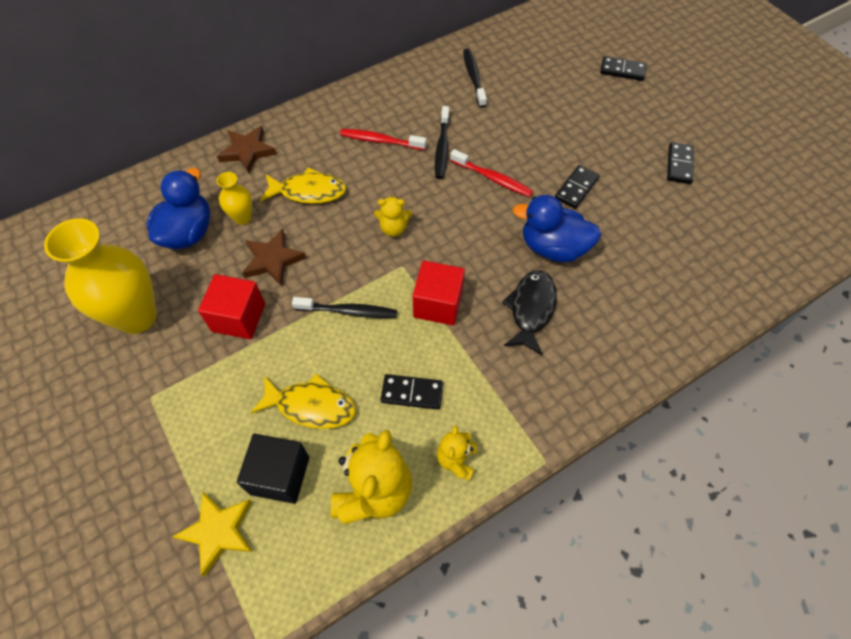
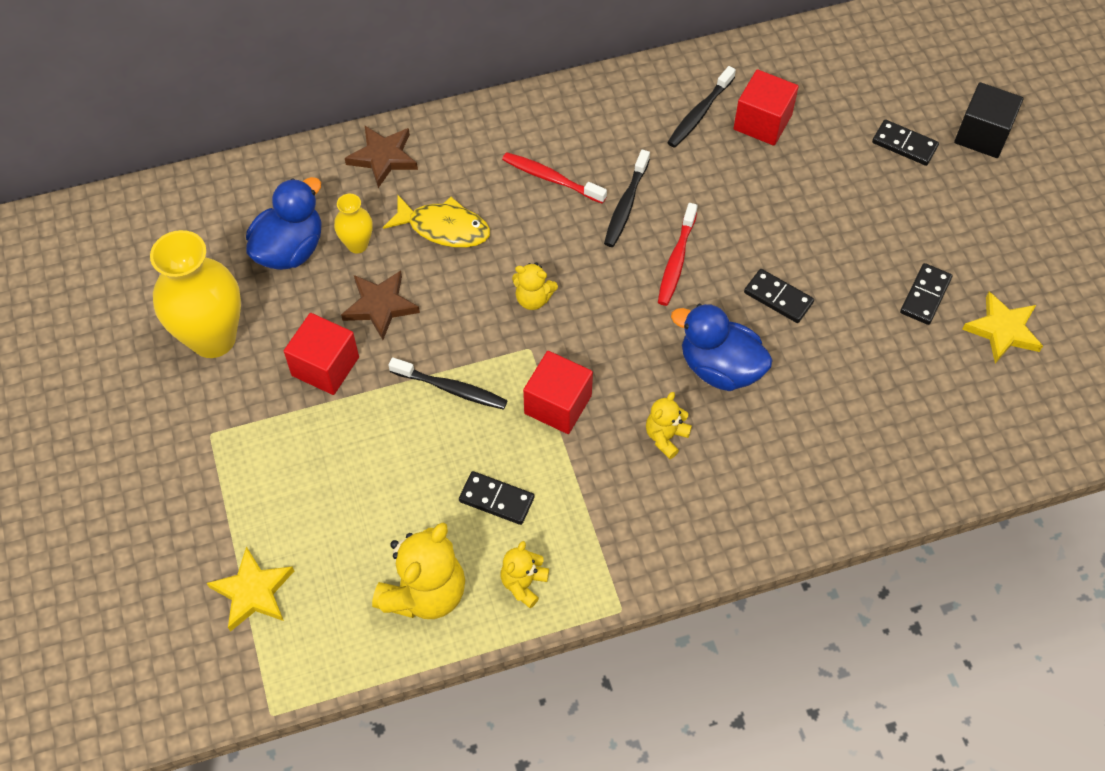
camera: 15 degrees right, 0 degrees up
(280, 475) = (329, 551): black cube -> black cube (982, 135)
(311, 406) = (381, 486): yellow fish -> none
(473, 77) = (699, 113): black toothbrush -> black toothbrush turned 150 degrees counterclockwise
(492, 178) = (676, 261): red toothbrush -> red toothbrush turned 60 degrees clockwise
(520, 75) = (762, 122): none -> red cube
(531, 309) = (665, 437): black fish -> yellow teddy bear
(576, 188) = (778, 298): black domino -> black domino turned 75 degrees clockwise
(743, 177) = (1003, 330): none -> yellow star

